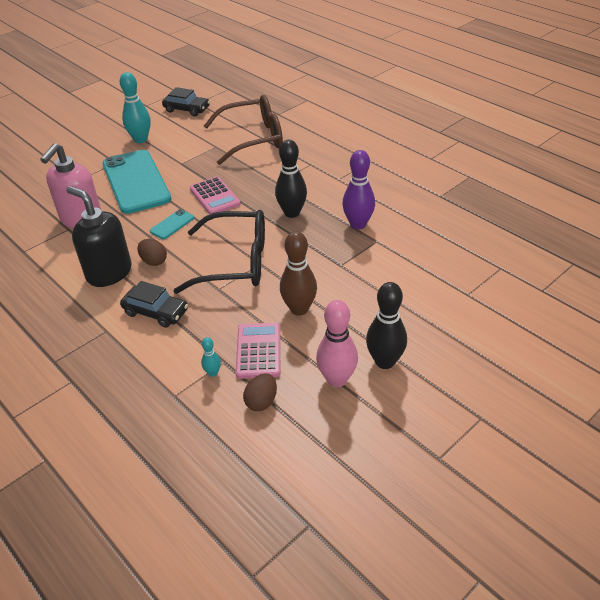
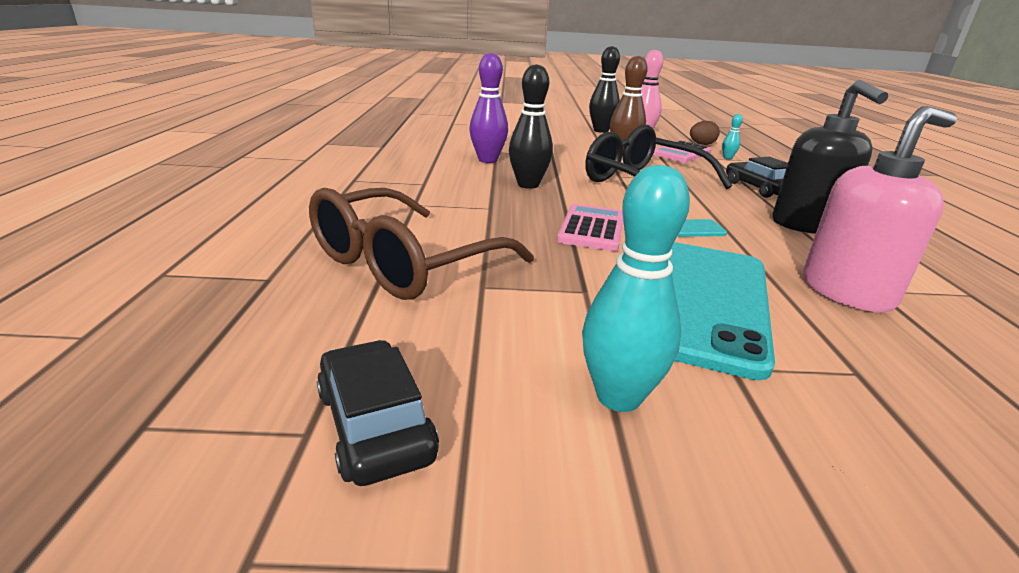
camera: 140 degrees left, 15 degrees down
(154, 261) = (738, 213): brown egg -> none
(253, 138) = (403, 264): brown glasses -> brown glasses turned 75 degrees counterclockwise

